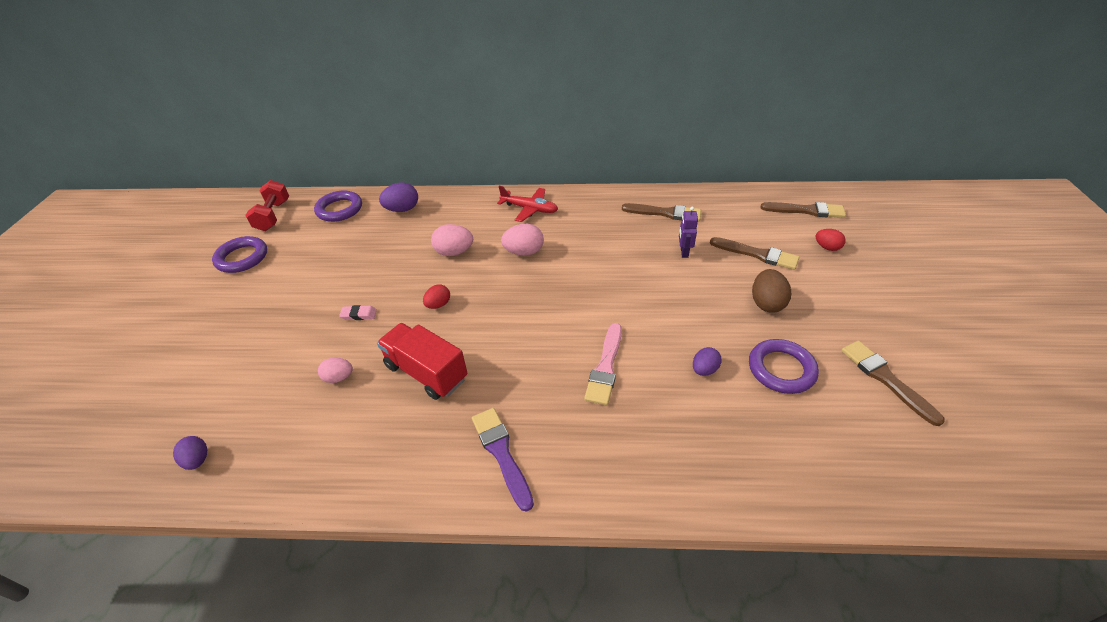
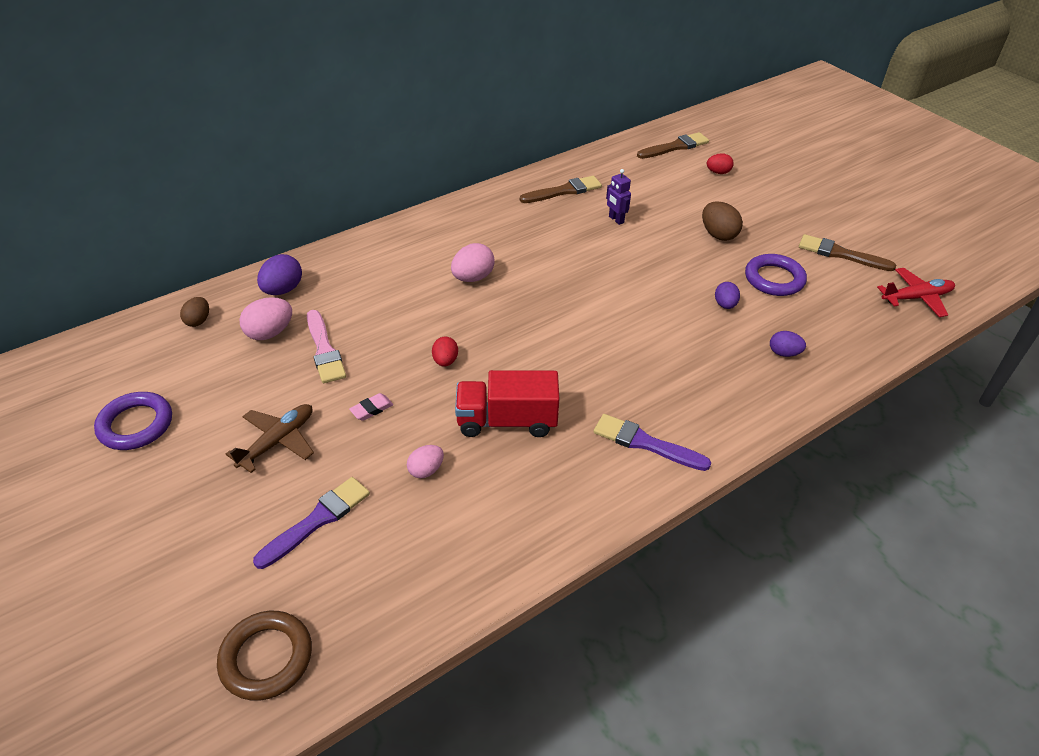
camera: 40 degrees left, 0 degrees up
(124, 446) = (266, 658): none -> brown ring
(198, 460) = (372, 614): purple egg -> purple egg (784, 353)
(247, 373) = (317, 520): none -> purple brush
(273, 216) = (111, 364): red dumbbell -> none
(289, 307) = (278, 441): none -> brown plane
(339, 209) = (198, 321): purple ring -> brown egg
(454, 252) = (400, 307): pink egg -> pink egg (270, 333)
(529, 209) = (430, 235): red plane -> red plane (916, 298)
(605, 367) = (653, 339): pink brush -> pink brush (324, 350)
(757, 254) = (674, 198): brown brush -> none

